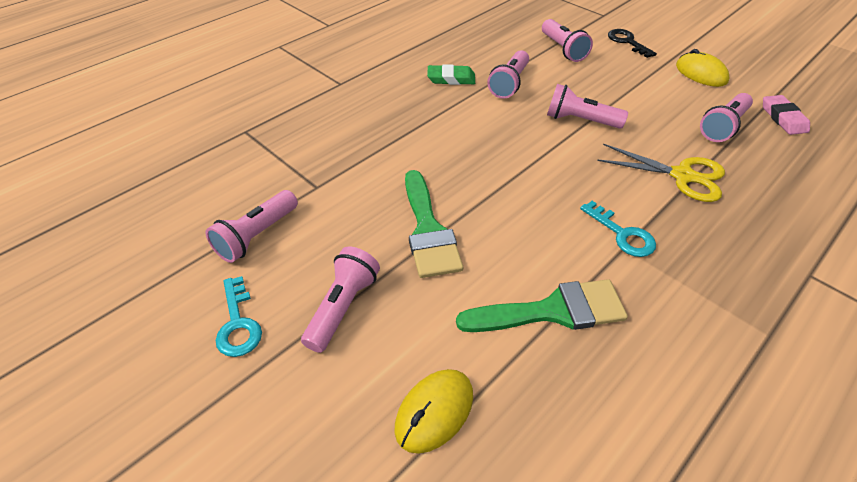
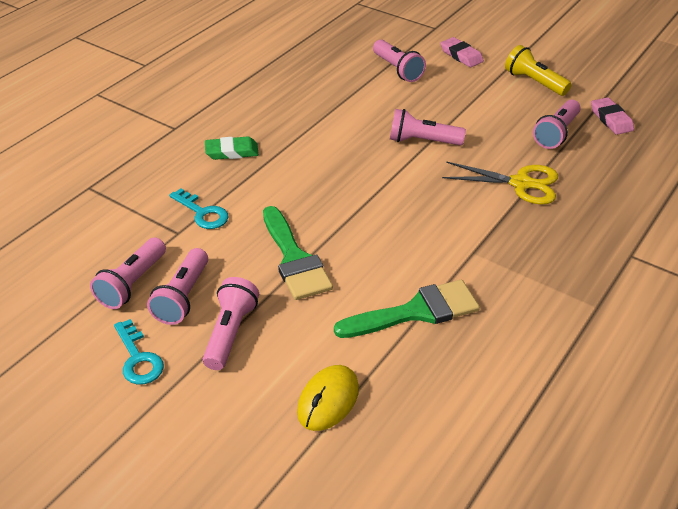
camera: 10 degrees left, 5 degrees down
(451, 79) = (288, 111): green eraser -> green eraser (232, 152)
(509, 84) = (348, 111): pink flashlight -> pink flashlight (183, 297)
(622, 234) = (470, 241): turquoise key -> turquoise key (202, 213)
(627, 42) = (461, 55): black key -> pink eraser
(701, 73) = (534, 82): yellow mouse -> yellow flashlight

